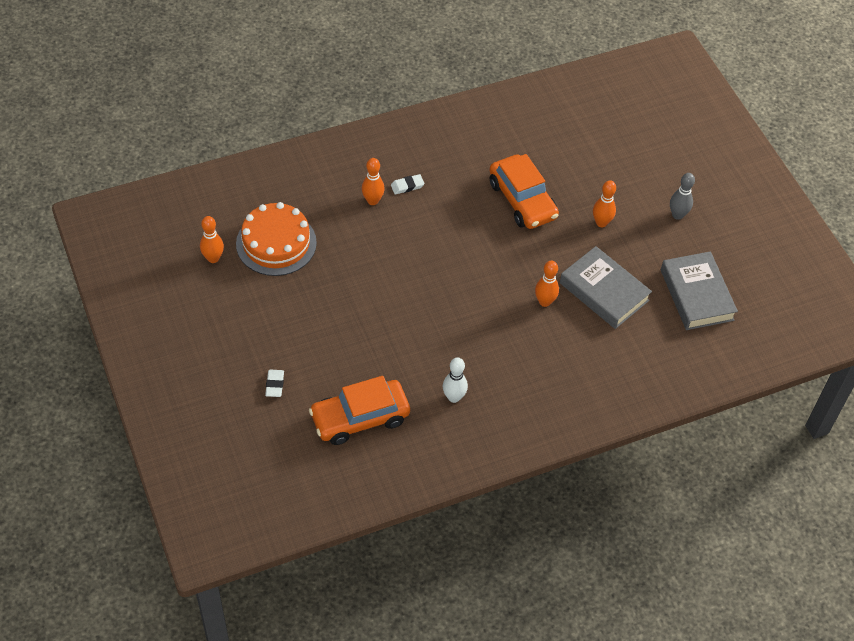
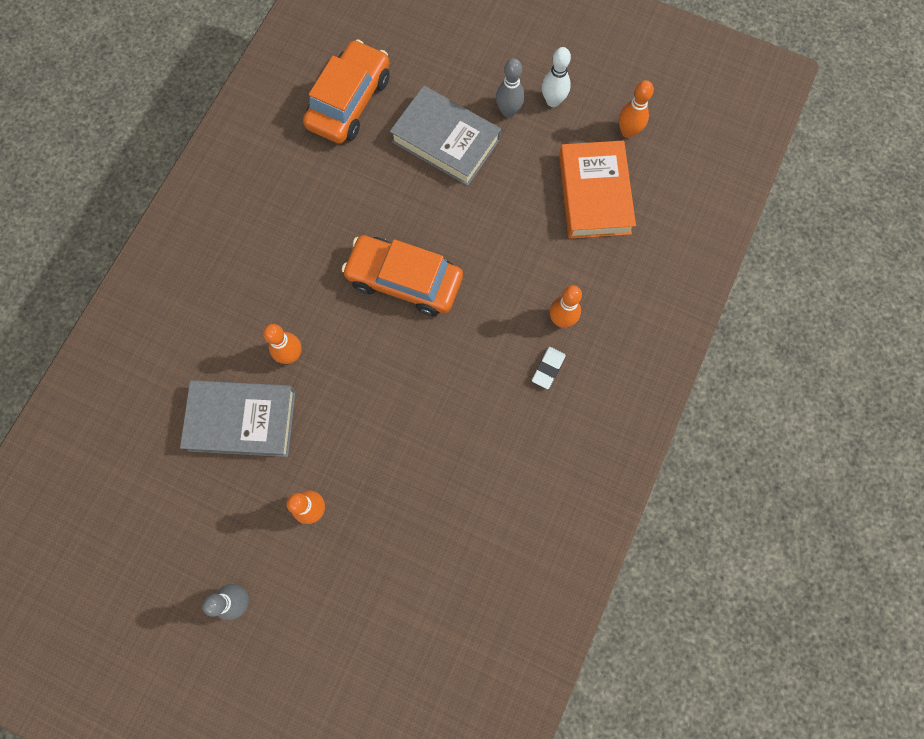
camera: 140 degrees right, 20 degrees up
(268, 328) = (508, 111): none -> grey bowling pin
(275, 384) = (447, 70): white eraser -> none
(276, 243) = (594, 194): orange cake -> orange book
(454, 397) = (288, 185): white bowling pin -> white bowling pin (553, 101)
(522, 200) = (419, 461): orange car -> orange car (404, 280)
(696, 295) = (142, 504): grey book -> grey book (445, 140)

